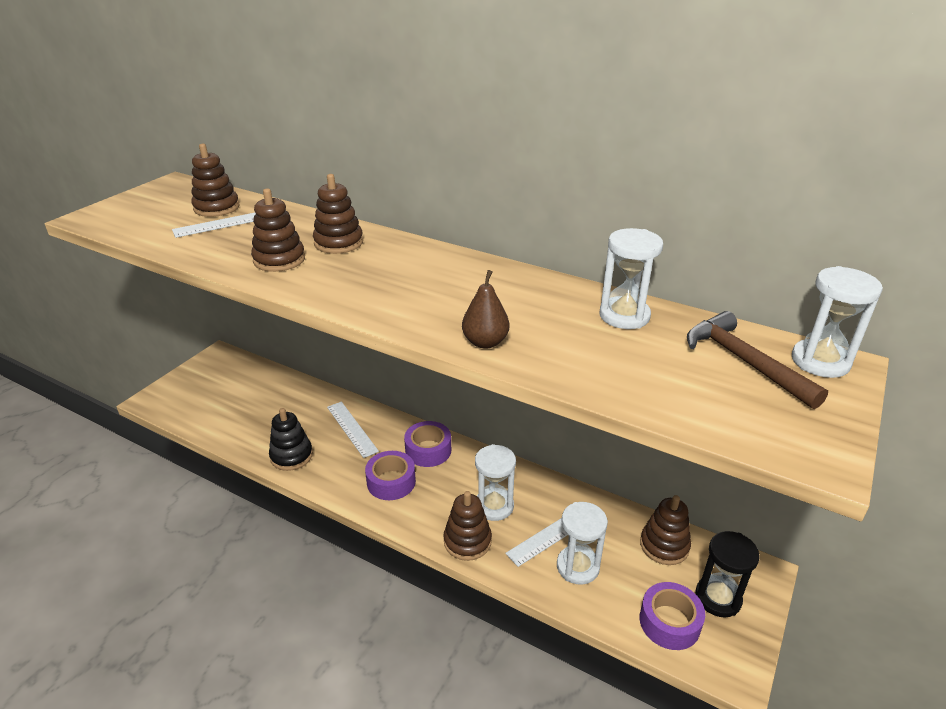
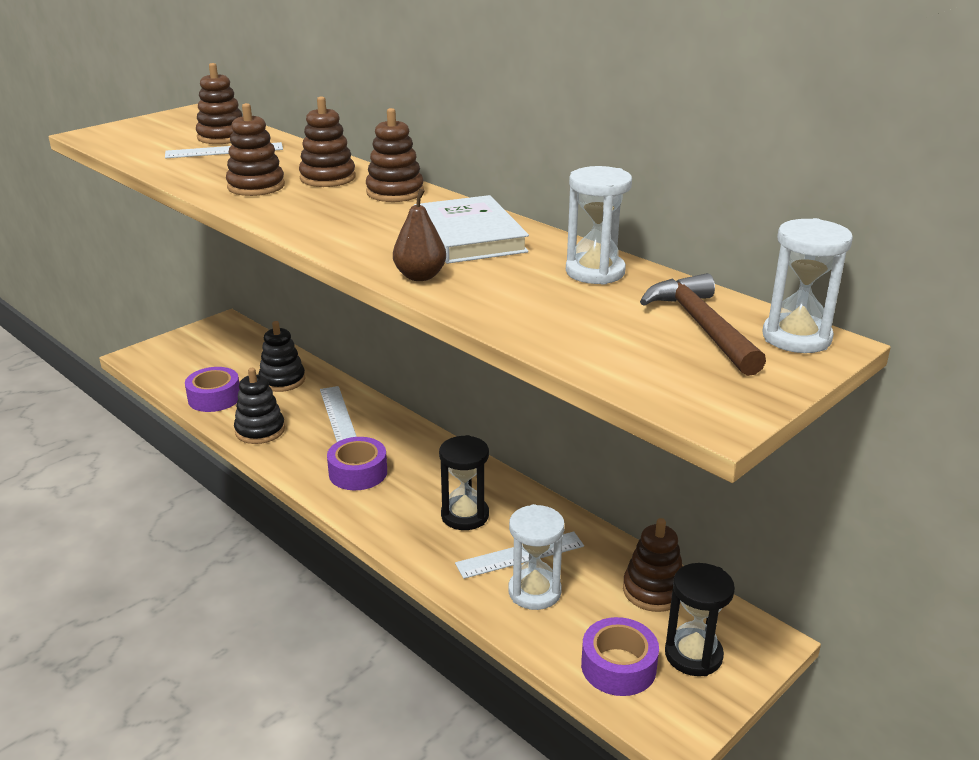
camera: 15 degrees right, 5 degrees down
(291, 403) = (282, 380): none -> black stacking toy
(428, 450) = (415, 449): purple tape -> purple tape (214, 398)
(467, 541) = (417, 544): brown stacking toy -> brown stacking toy (395, 192)
(494, 506) = (465, 515): white hourglass -> black hourglass
(498, 291) = (469, 236): none -> white book

